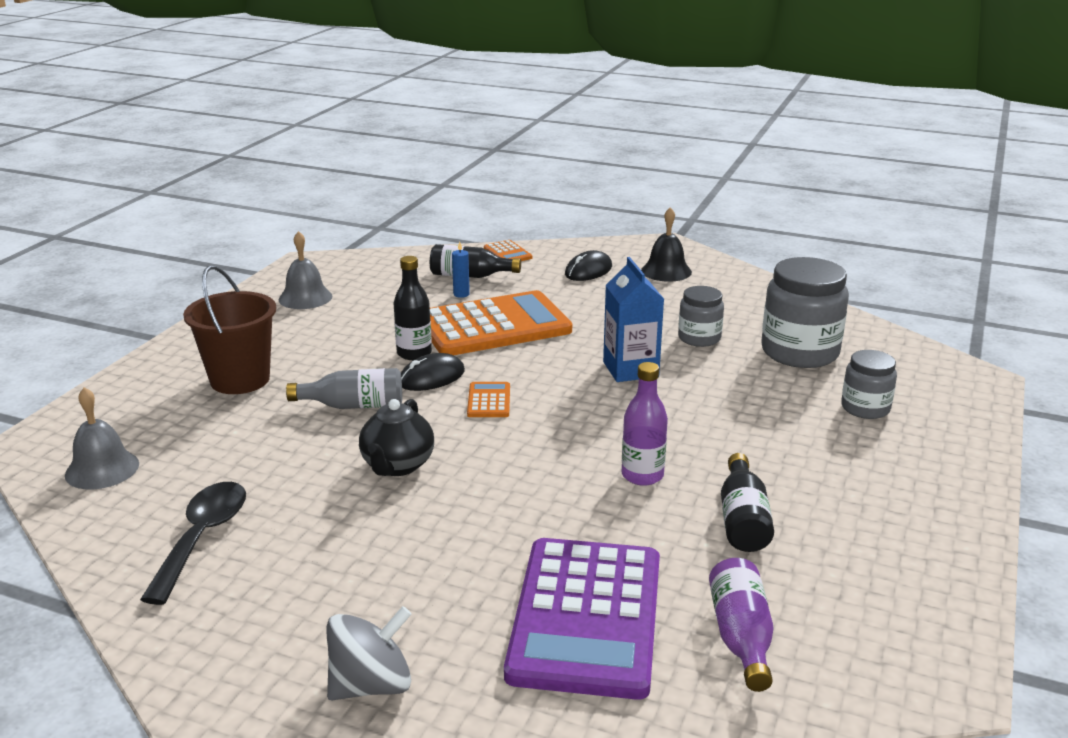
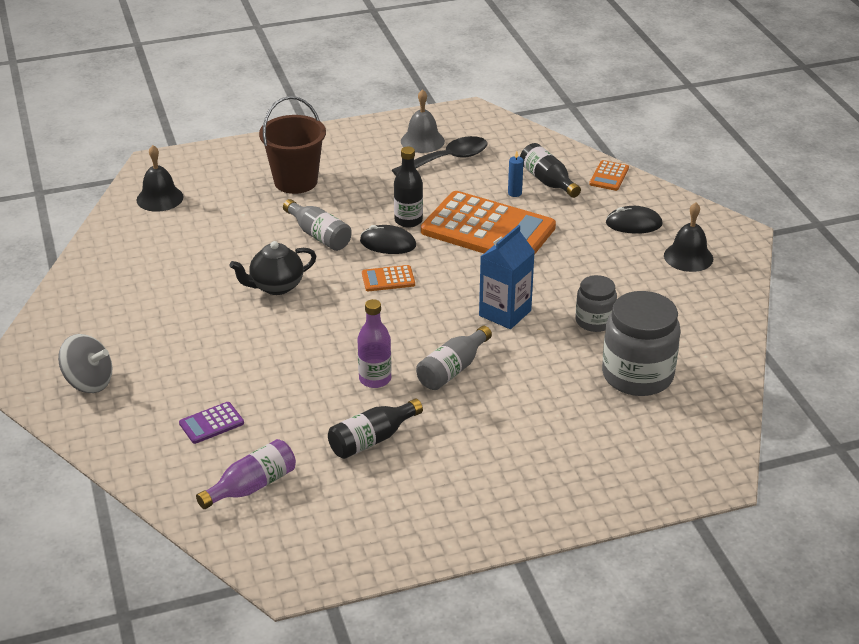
camera: 50 degrees right, 10 degrees up
(102, 469) = (160, 198): grey bell -> black bell
(202, 537) = (140, 265): black spoon -> black spoon (448, 159)
(489, 401) = (388, 279): orange calculator -> orange calculator turned 150 degrees counterclockwise
(586, 617) = (211, 423): purple calculator -> purple calculator, size x0.41
(682, 429) = (452, 369): none -> grey bottle
(865, 408) = (588, 438): grey jar -> none

